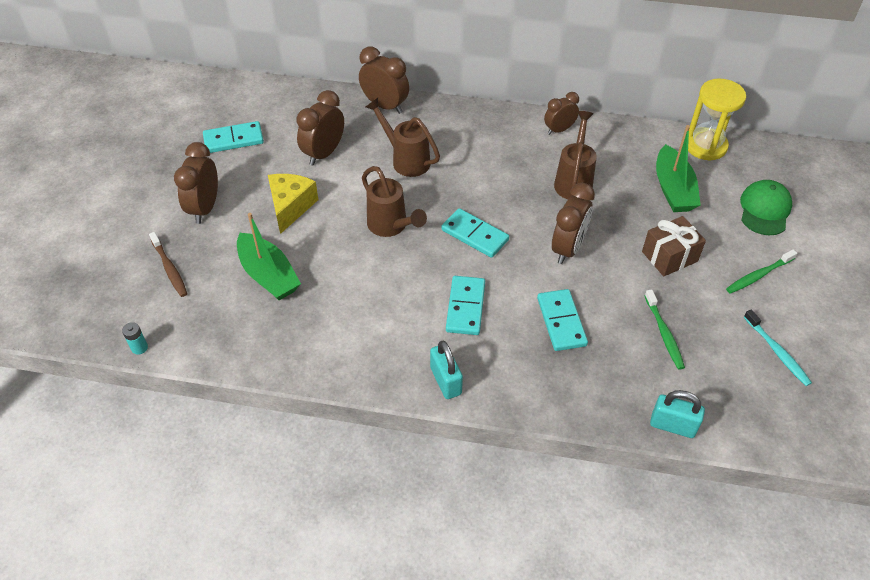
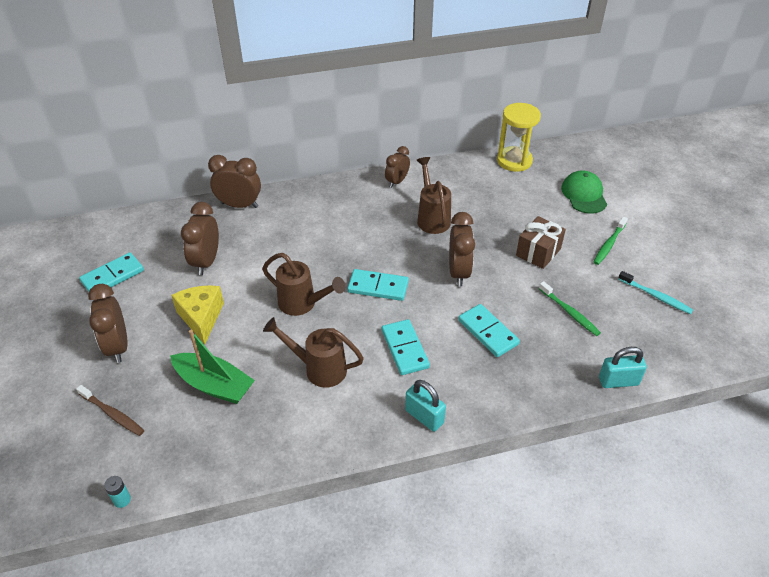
camera: 25 degrees left, 5 degrees down
(406, 159) = (283, 244): brown watering can -> brown watering can (318, 368)
(673, 189) = (510, 200): green boat -> none

